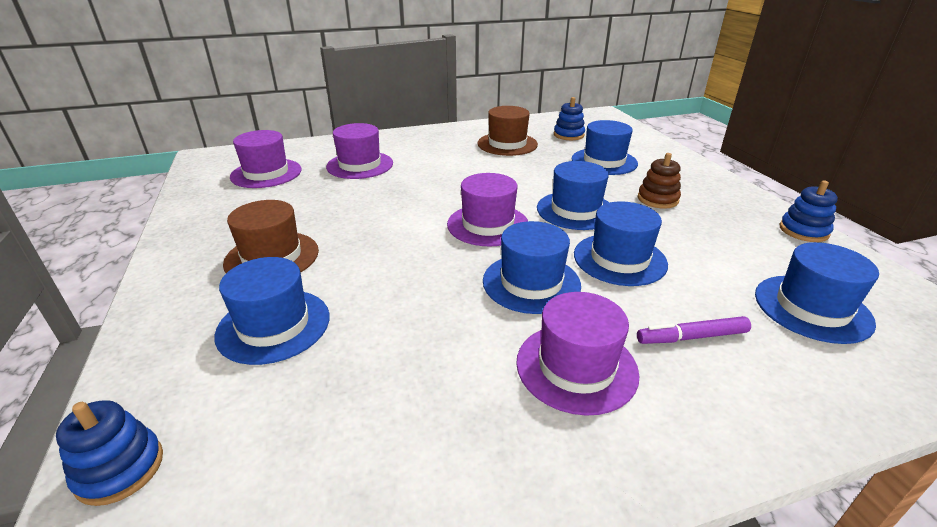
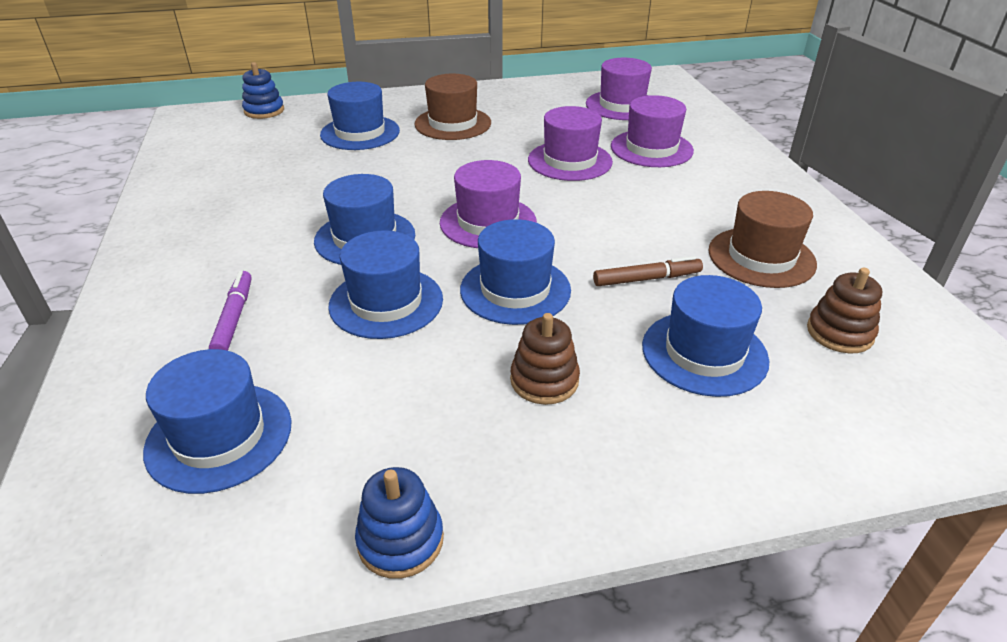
camera: 95 degrees right, 5 degrees up
(543, 172) = (646, 279): none -> brown marker
(568, 135) = (839, 333): blue stacking toy -> brown stacking toy
(576, 367) = (241, 246): purple hat -> purple hat (570, 161)

